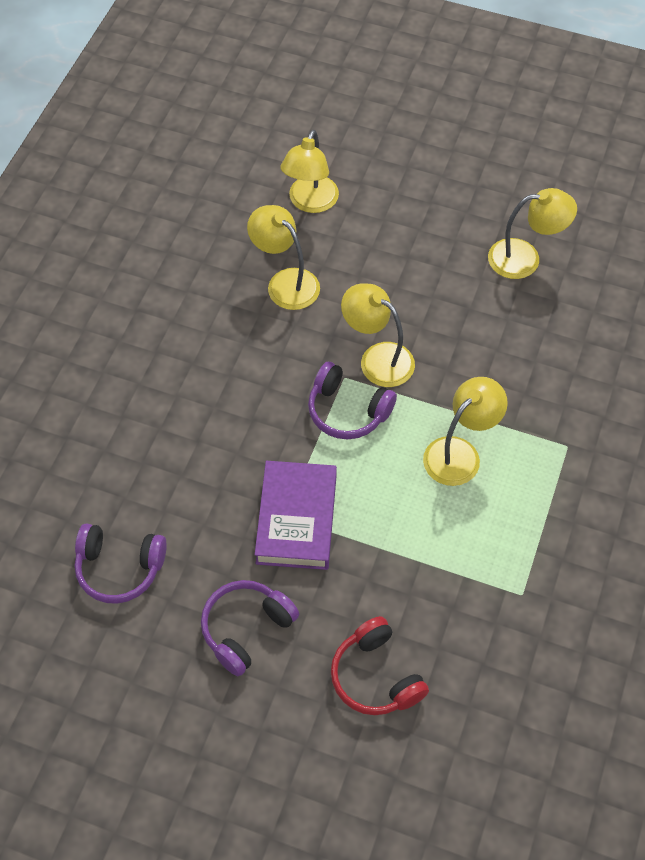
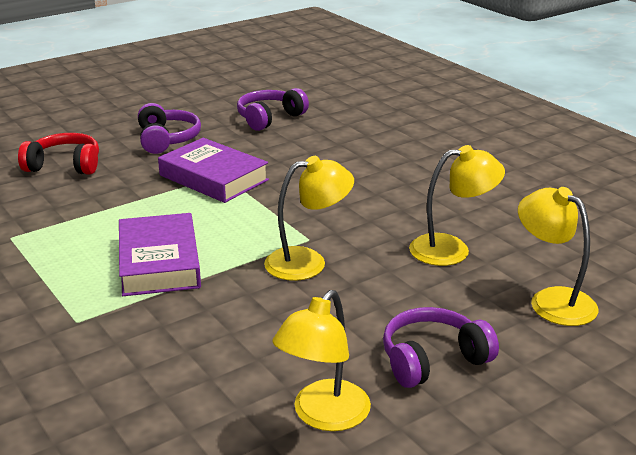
camera: 125 degrees right, 30 degrees down
(347, 411) = (274, 228): purple headphones -> purple headphones (432, 359)
(460, 453) = (159, 262): yellow lamp -> purple book

